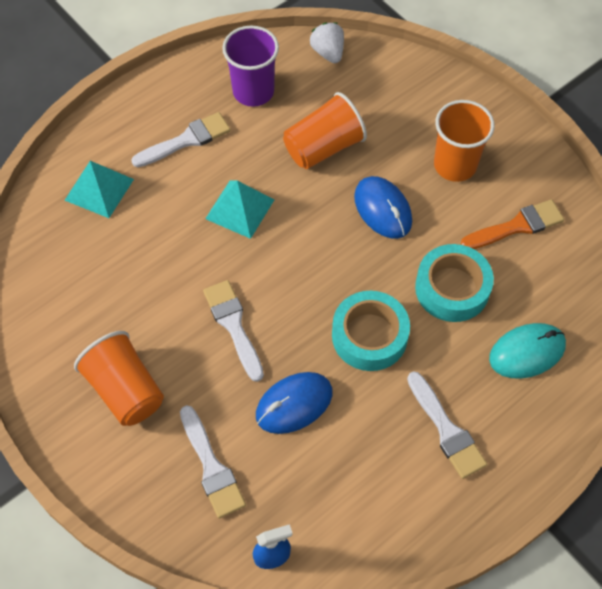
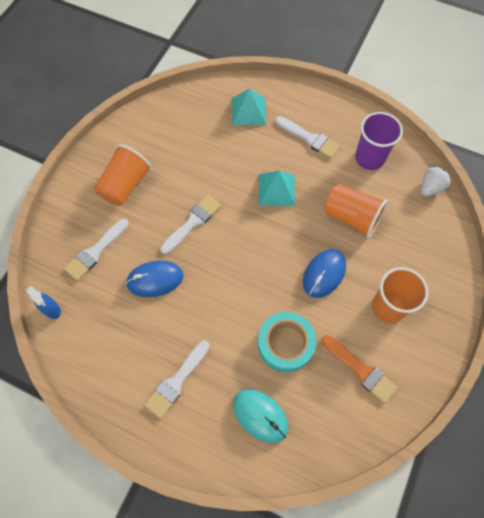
camera: 65 degrees right, 5 degrees up
(294, 404) = (155, 279): blue mouse -> blue mouse turned 45 degrees counterclockwise
(369, 336) = (223, 305): turquoise tape -> none

